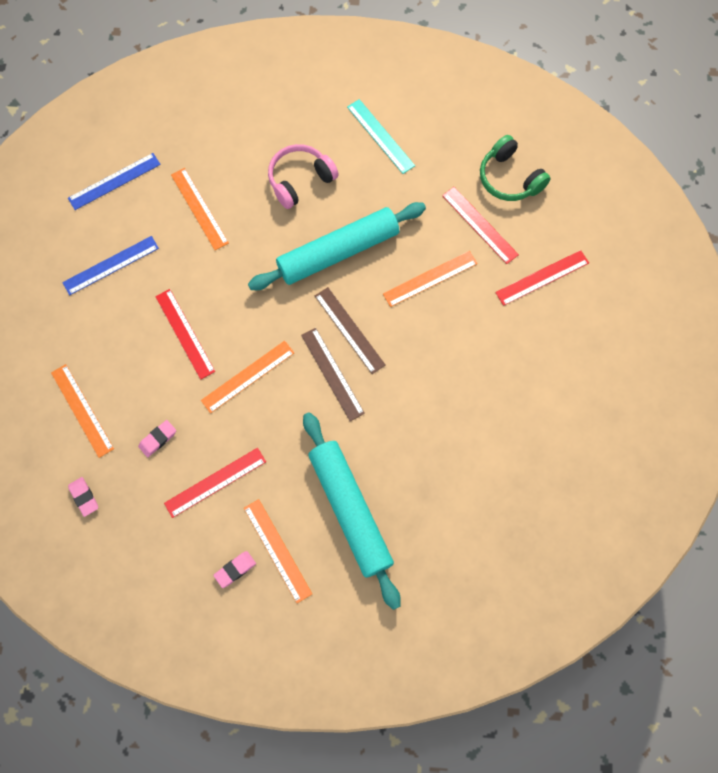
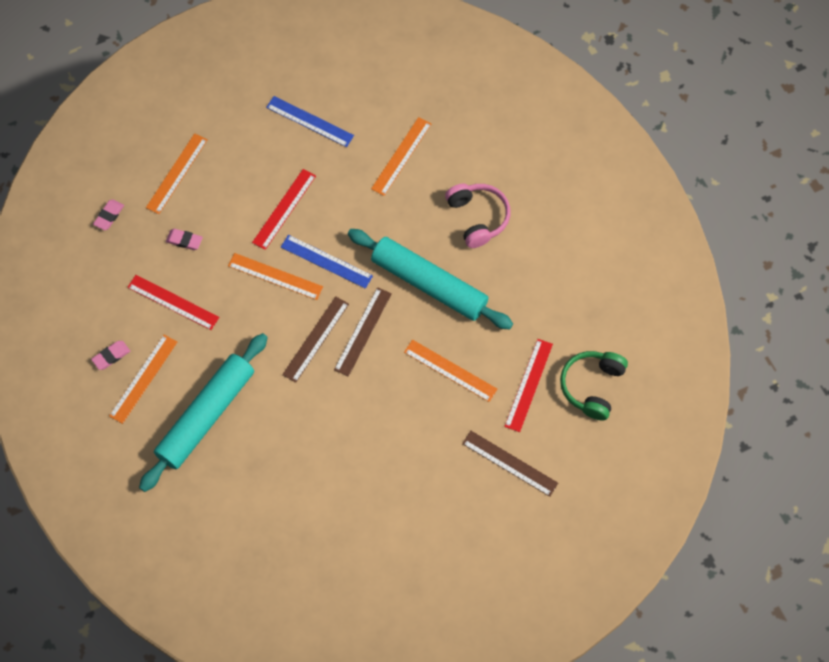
camera: 60 degrees right, 5 degrees down
(114, 181) = (385, 80): blue ruler -> blue ruler (326, 261)
(235, 569) = (111, 356): pink eraser -> pink eraser turned 60 degrees counterclockwise
(300, 180) = (478, 218): pink headphones -> pink headphones turned 45 degrees clockwise
(380, 136) = (563, 258): turquoise ruler -> none
(542, 278) = (509, 463): red ruler -> brown ruler

